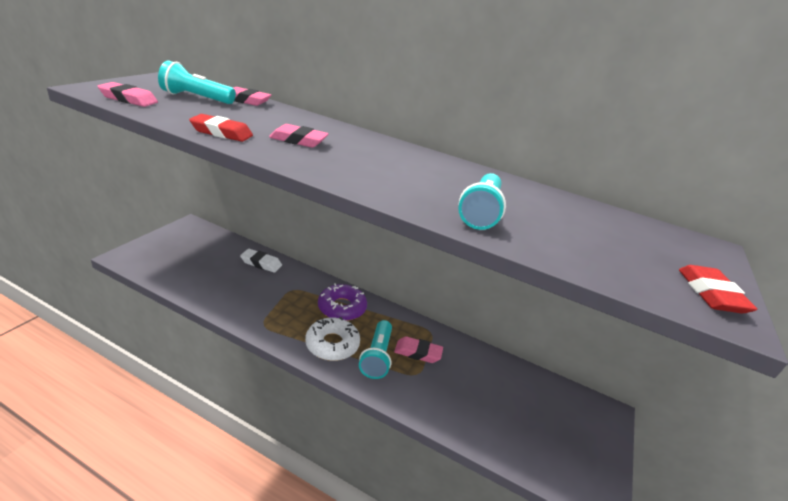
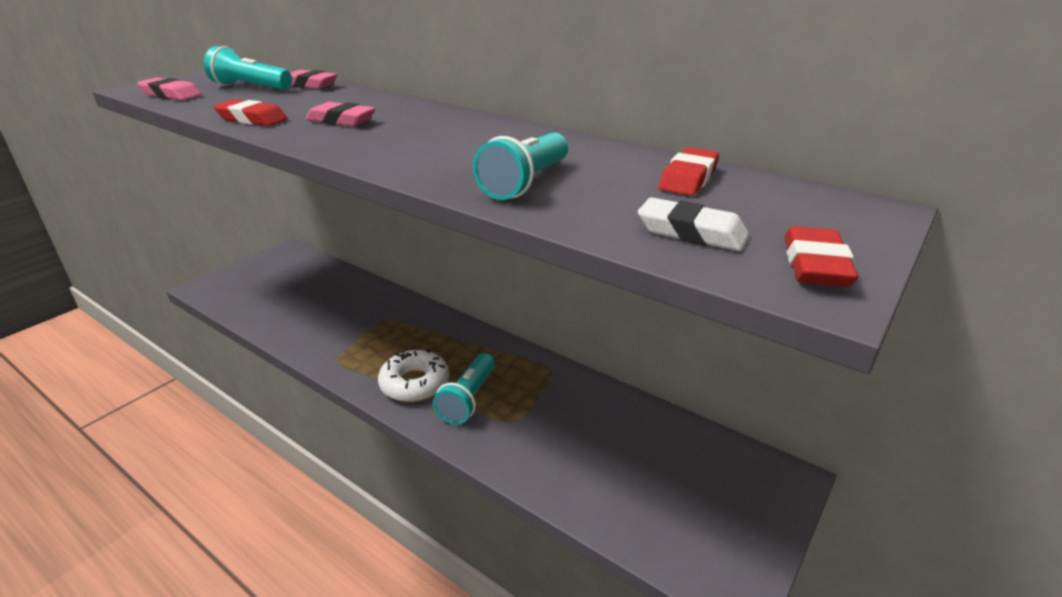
camera: 15 degrees right, 0 degrees up
(261, 263) = (356, 291): white eraser -> white eraser (691, 232)
(342, 308) = (441, 341): purple donut -> none
(417, 353) = (525, 395): pink eraser -> none
(585, 214) = (688, 178): none -> red eraser

